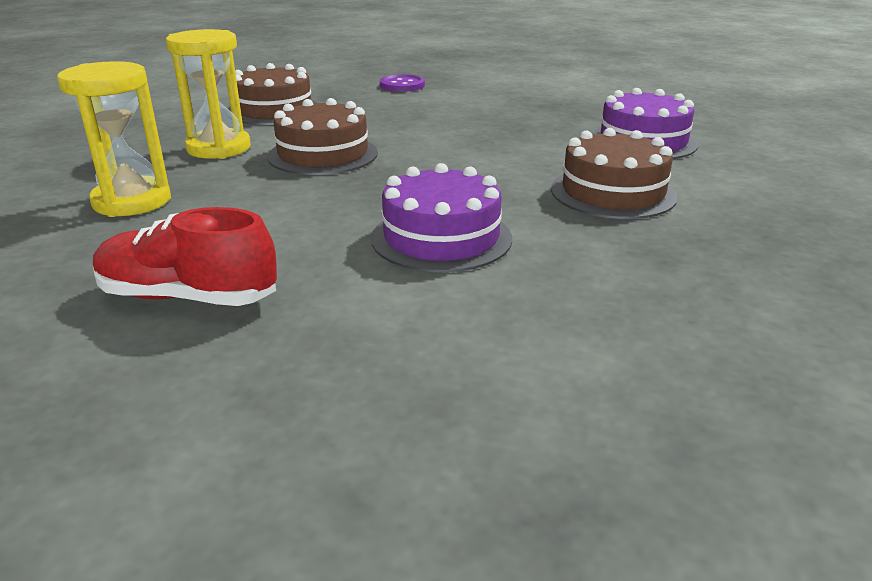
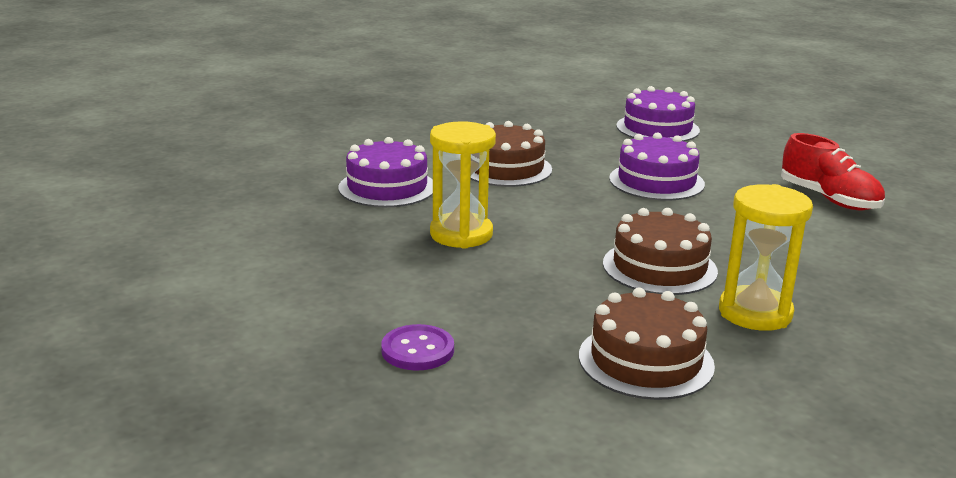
camera: 140 degrees left, 5 degrees down
(132, 201) = (857, 274): yellow hourglass -> yellow hourglass (461, 234)
(610, 362) = (657, 128): none -> purple cake

